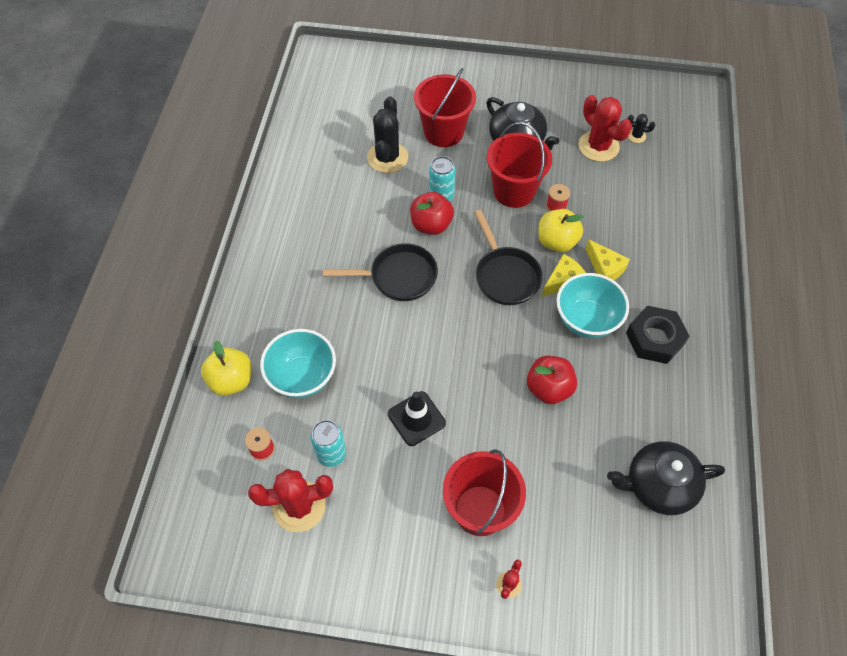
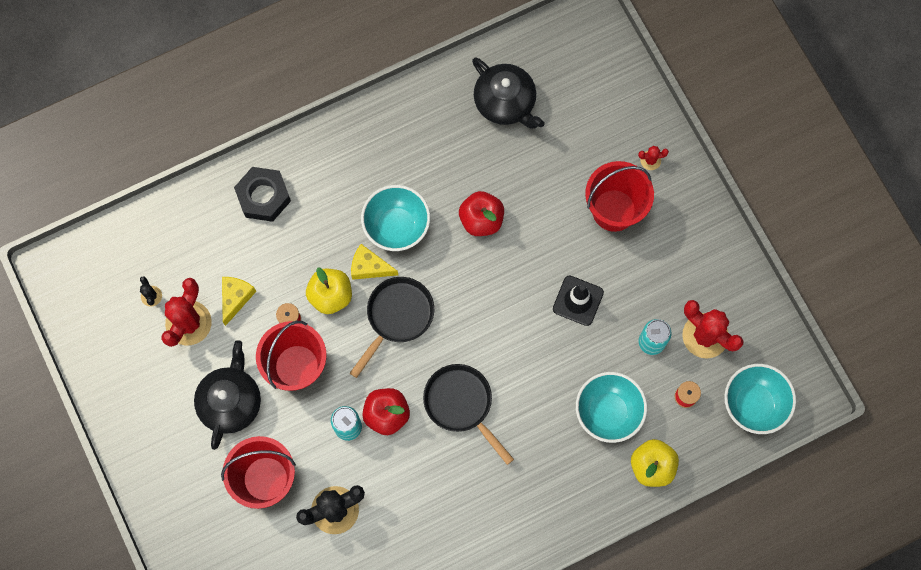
camera: 125 degrees left, 15 degrees up
(205, 503) = (753, 404): none -> turquoise bowl
(605, 268) = (332, 241): yellow cheese -> yellow cheese (236, 298)
(654, 339) = (378, 166): black nut -> black nut (263, 196)

